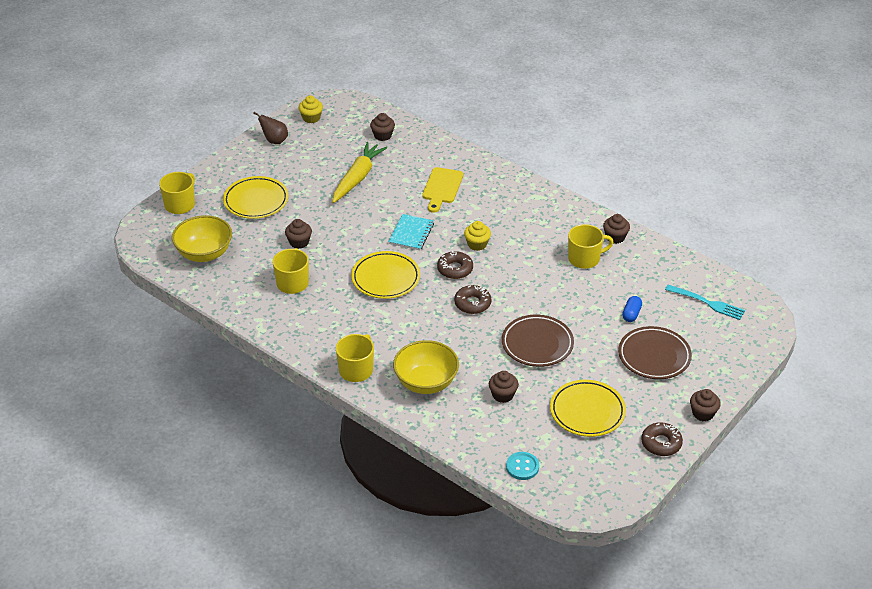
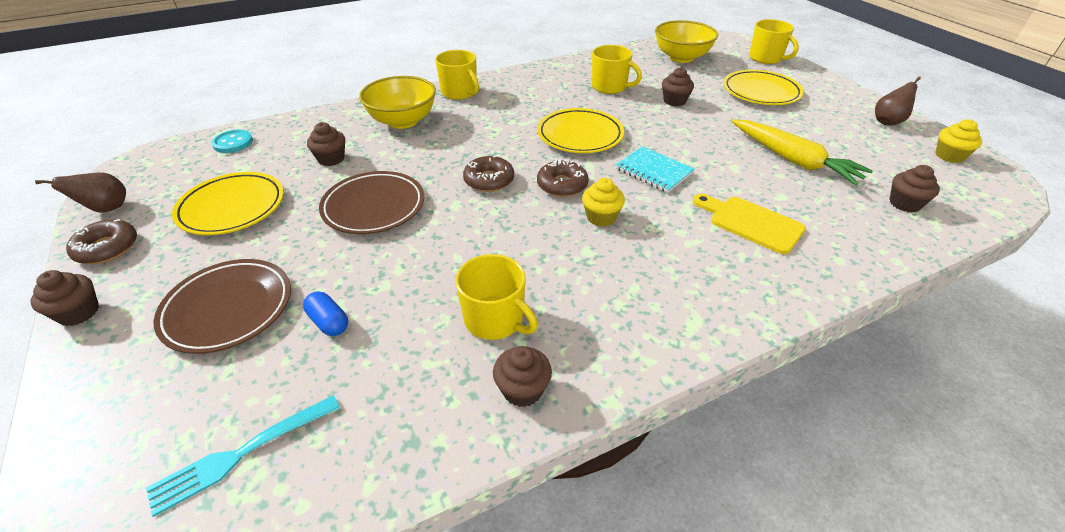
camera: 115 degrees right, 0 degrees up
(584, 259) = (495, 319): yellow mug -> yellow mug turned 60 degrees counterclockwise
(636, 476) = (107, 209): none -> brown pear

